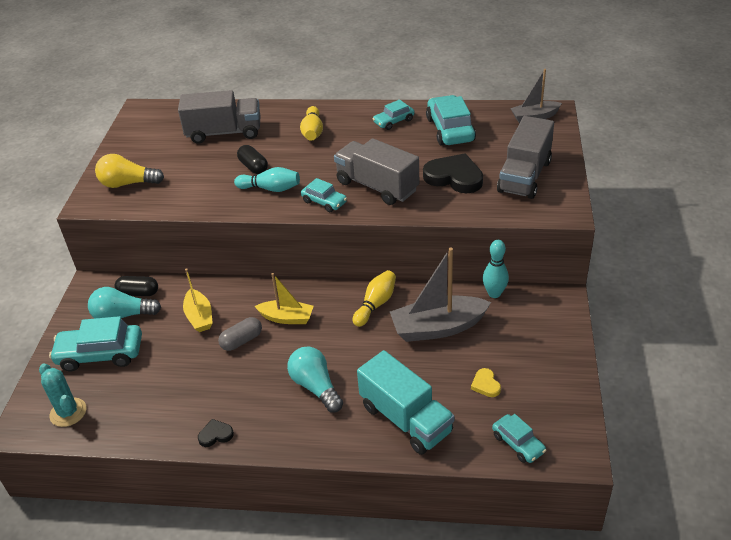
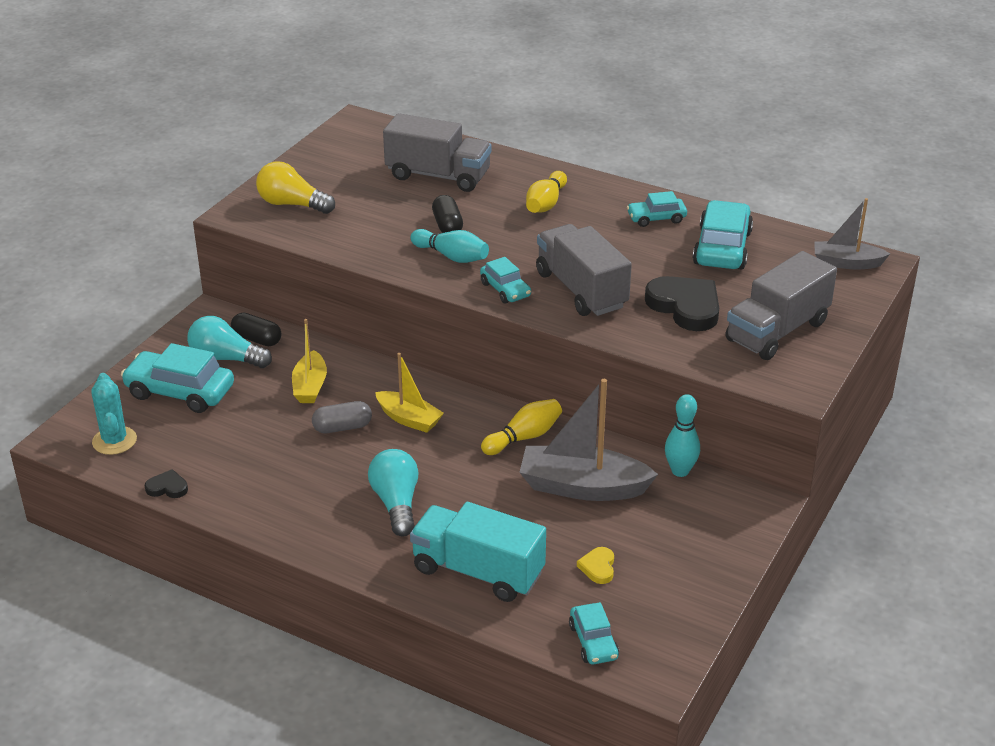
camera: 20 degrees right, 5 degrees down
(215, 435) = (256, 515): black heart -> black heart (167, 487)
(405, 419) = (478, 571): turquoise truck -> turquoise truck turned 135 degrees clockwise

